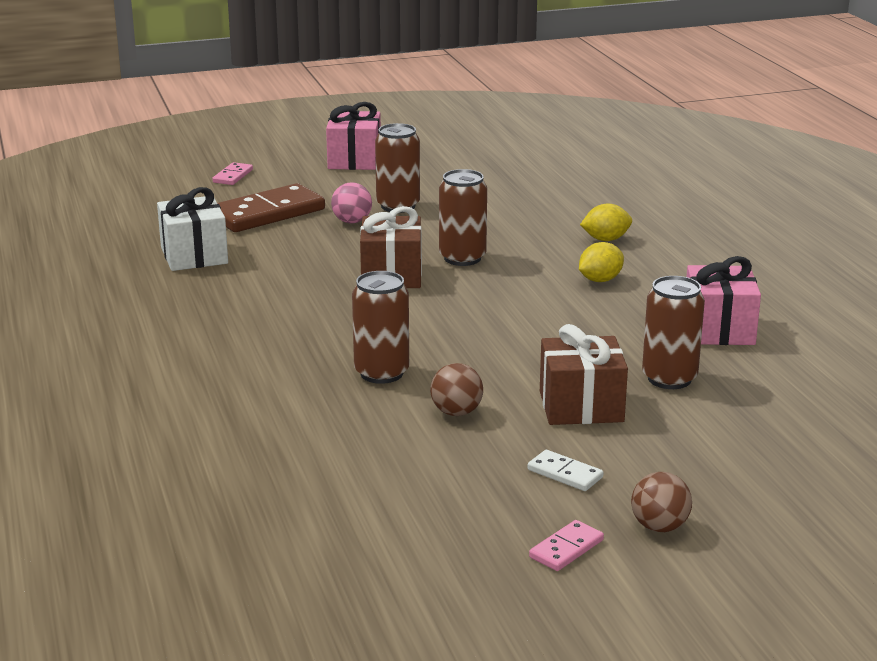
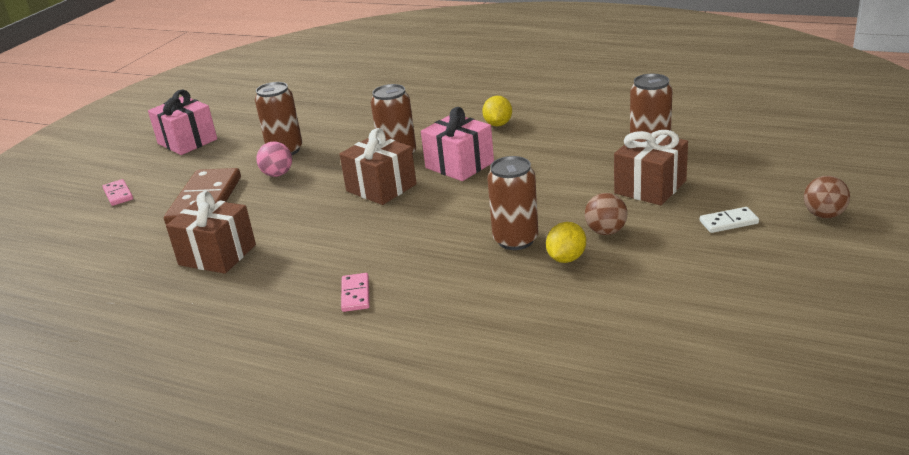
camera: 45 degrees left, 5 degrees up
(194, 255) = (217, 255): white gift -> brown gift
(566, 549) = (822, 255): pink domino -> pink domino (355, 294)
(605, 239) = (449, 104): yellow lemon -> yellow lemon (566, 258)
(718, 329) = (609, 114): pink gift -> pink gift (459, 165)

